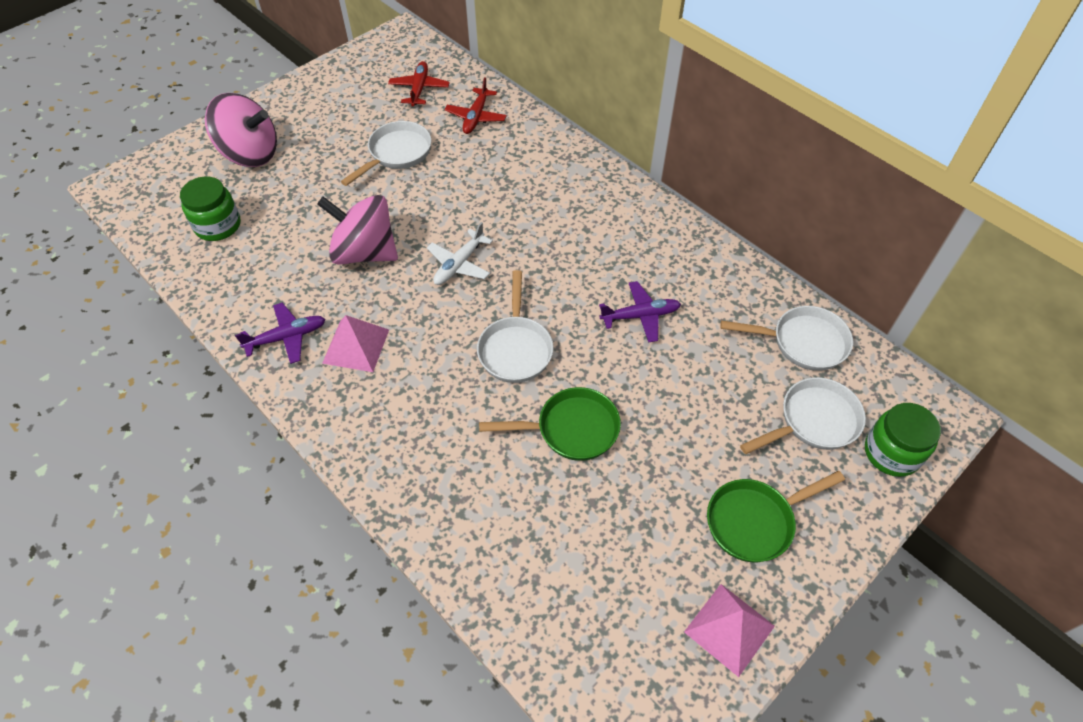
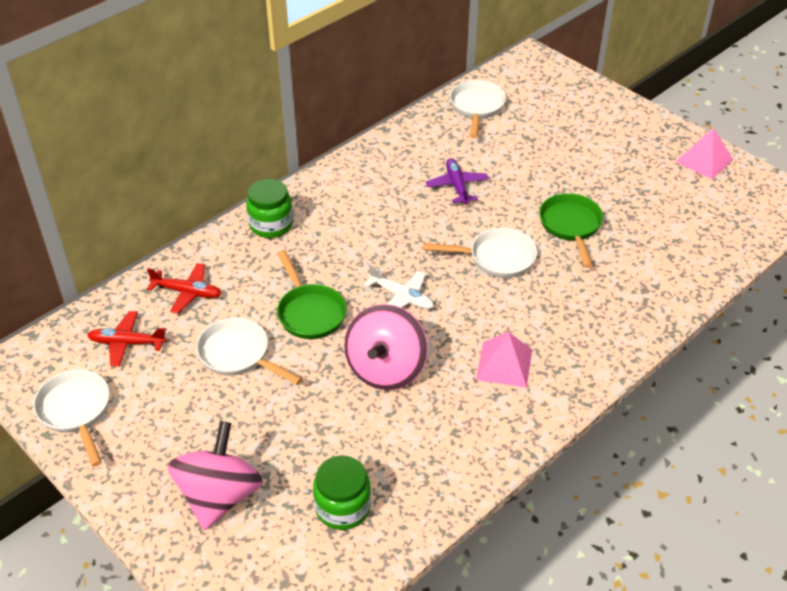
camera: 90 degrees left, 10 degrees down
(286, 337) = (499, 419): purple plane -> none
(755, 521) = (627, 143): green pan -> green pan (310, 312)
(813, 421) = (545, 111): white pan -> white pan (76, 411)
(891, 453) = (564, 82): green jar -> green jar (271, 225)

